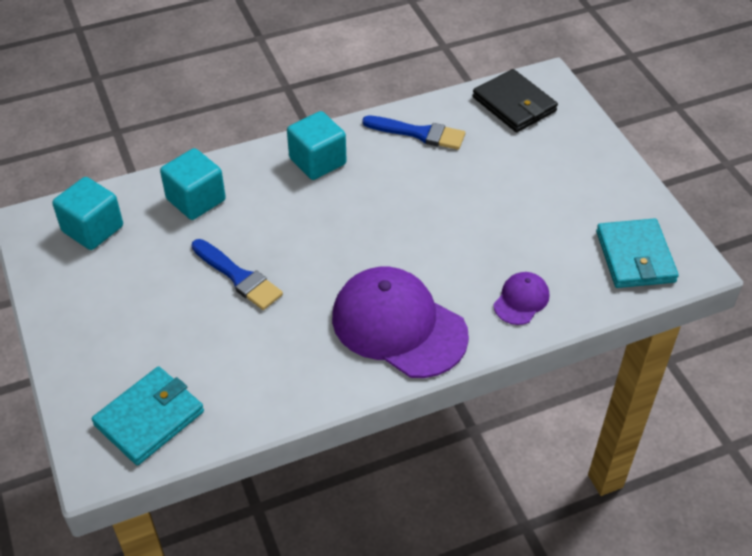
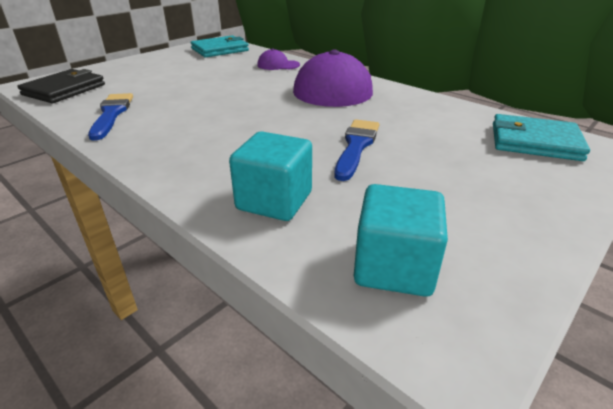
camera: 115 degrees left, 15 degrees down
(317, 161) = (170, 148): turquoise cube -> none

